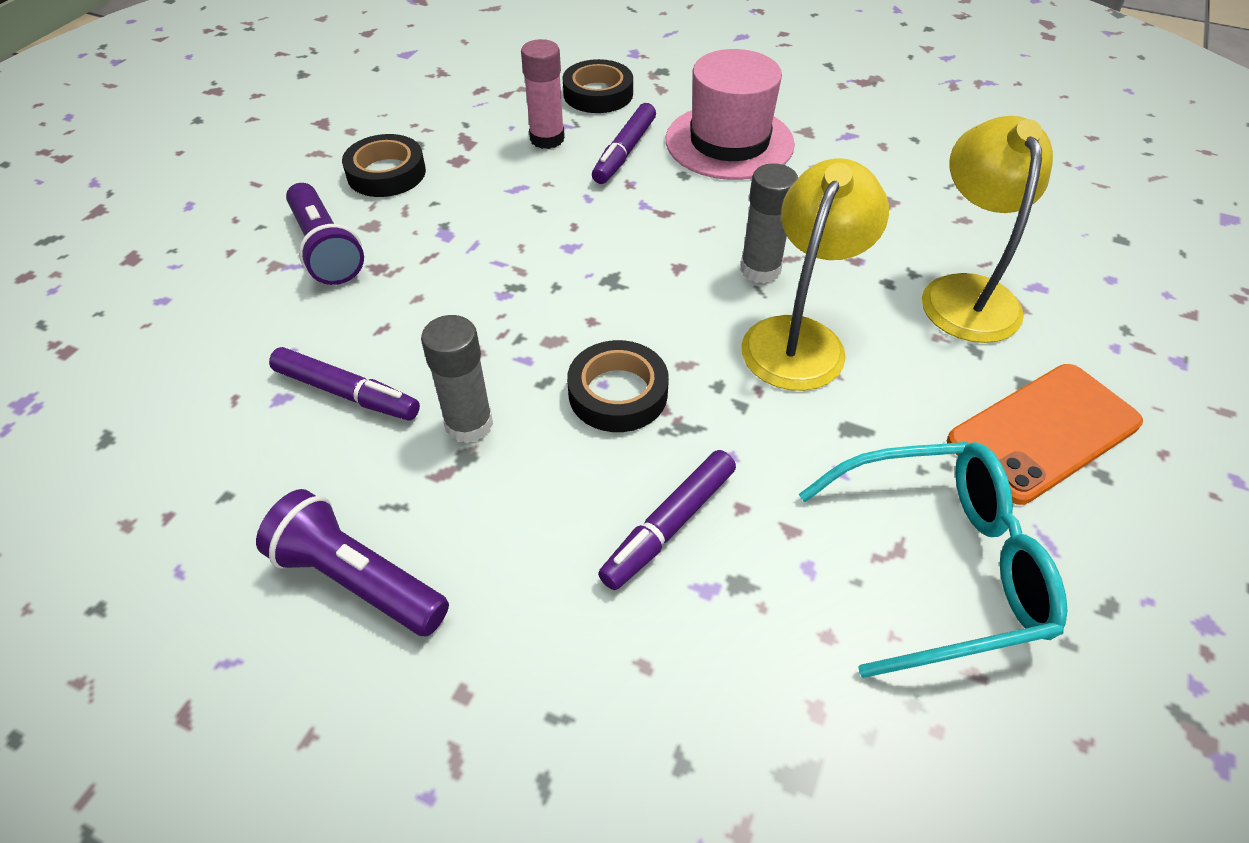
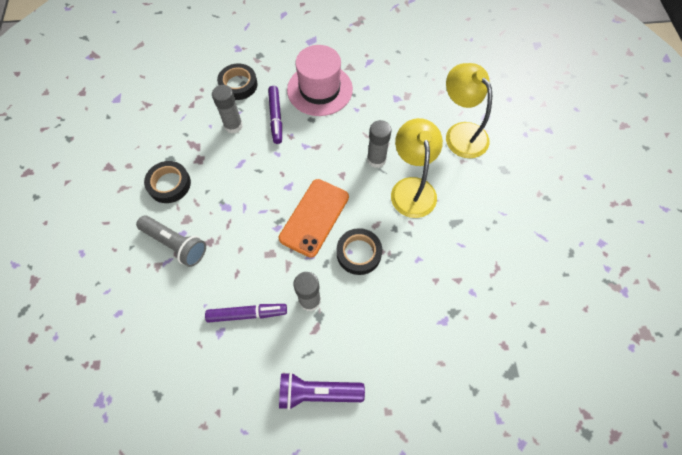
camera: 30 degrees left, 15 degrees up
(325, 249) = (175, 244): purple flashlight -> grey flashlight
(547, 139) = (233, 126): pink glue stick -> grey glue stick
(669, 525) = (415, 302): purple marker -> none
(941, 565) = (514, 266): turquoise glasses -> none
(1043, 432) = (519, 189): orange phone -> orange phone (314, 217)

